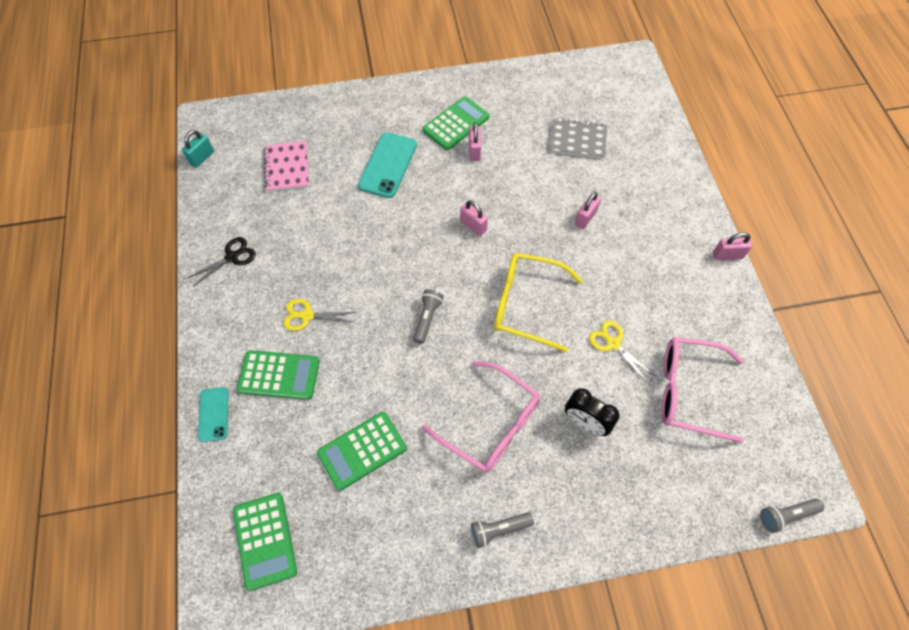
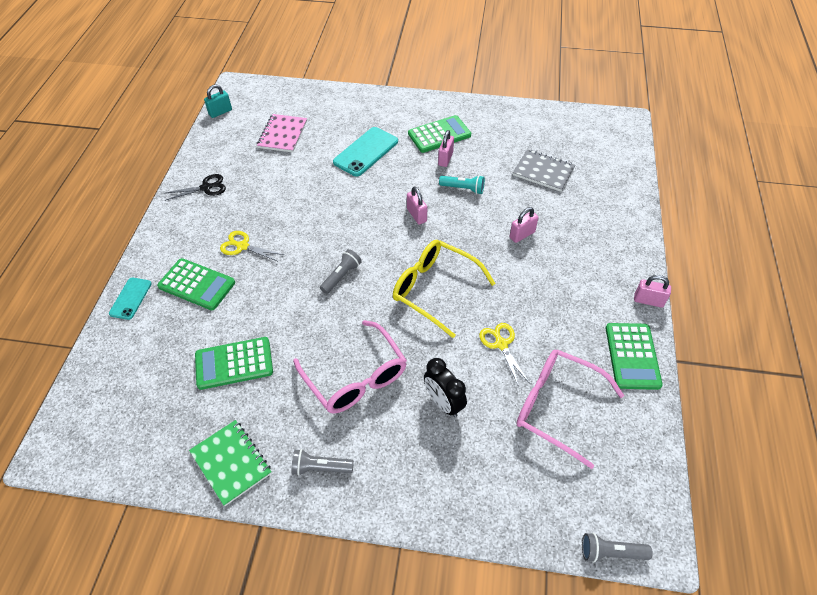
camera: 20 degrees right, 10 degrees down
(265, 540) = (119, 408): green calculator -> green calculator (632, 356)
(410, 556) = (231, 463): none -> green notebook
(507, 182) = (463, 189): none -> turquoise flashlight

